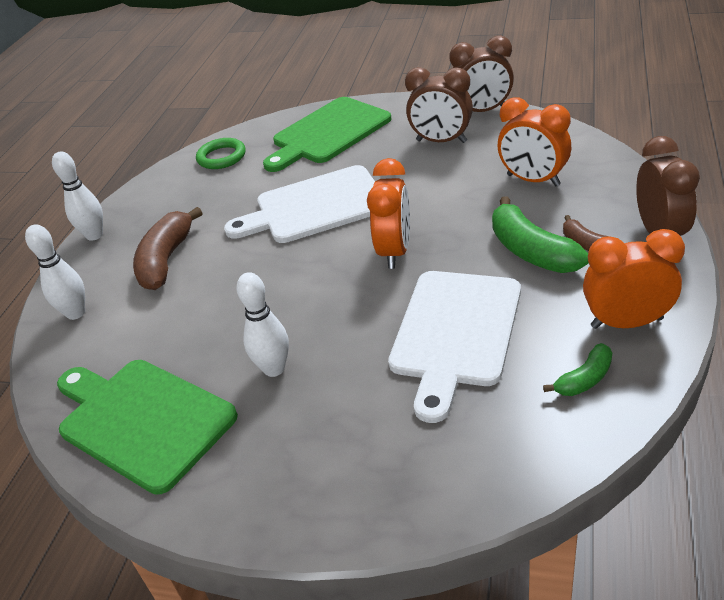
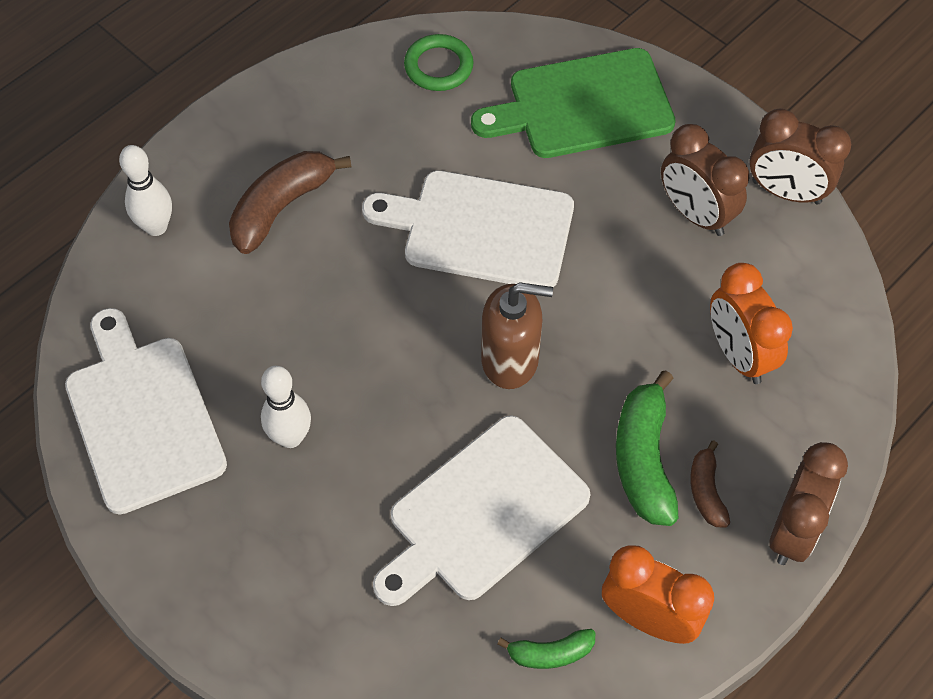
camera: 25 degrees right, 20 degrees up
(94, 235) = (233, 113): white bowling pin -> none
(142, 420) = (142, 416): green cutting board -> white cutting board
(395, 251) = (510, 360): orange clock -> brown soap dispenser

